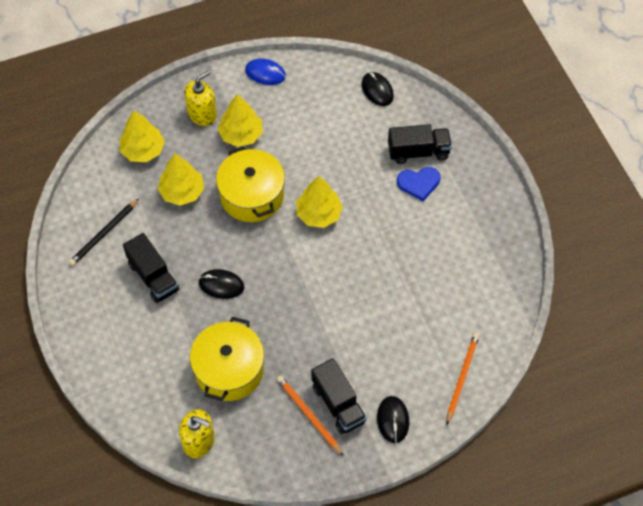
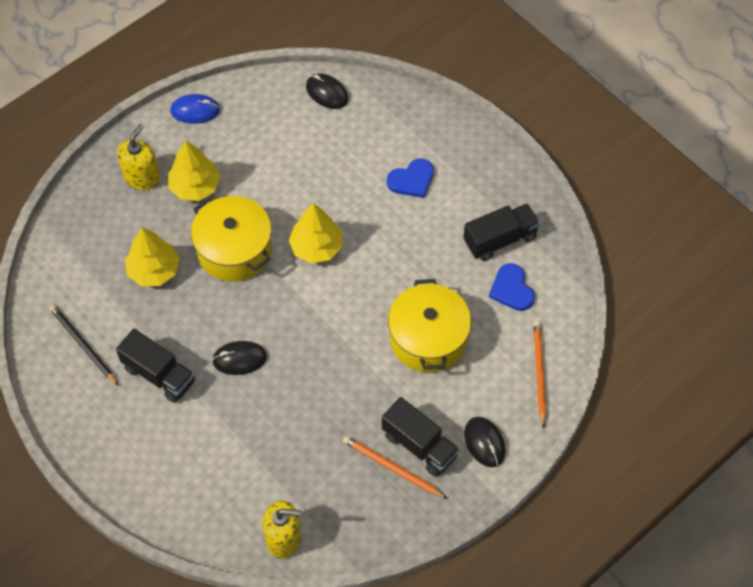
camera: 20 degrees left, 0 degrees up
(104, 234) = (83, 345): black pencil -> black pencil turned 120 degrees clockwise
(143, 150) = (90, 237): yellow tree -> none
(229, 369) = (286, 448): yellow pot -> yellow pot (428, 338)
(418, 152) = (398, 146): black truck -> black truck (500, 239)
(466, 300) = (511, 289): none -> blue heart

